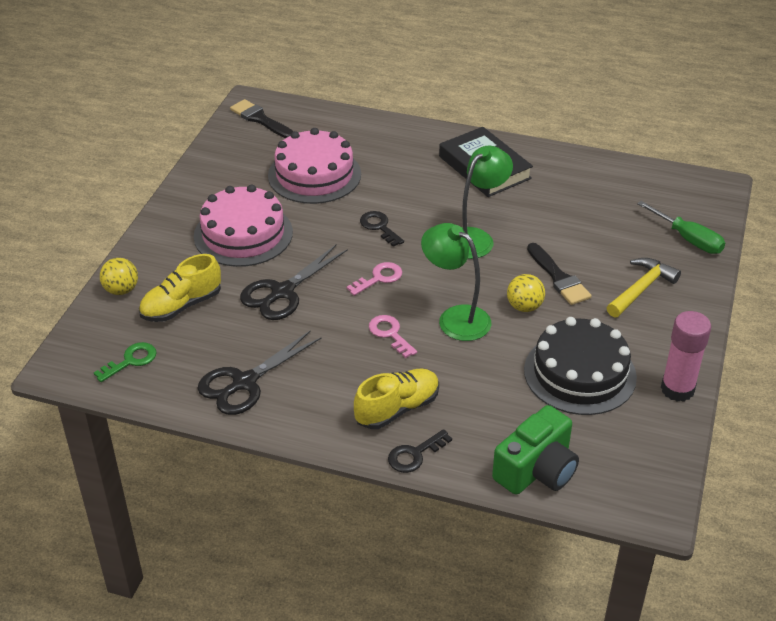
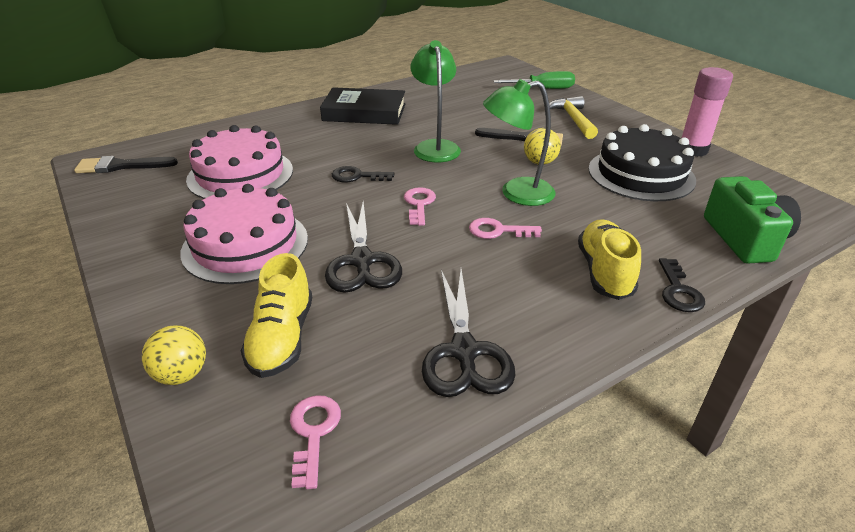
camera: 50 degrees left, 5 degrees down
(131, 361) = (313, 433): green key -> pink key

